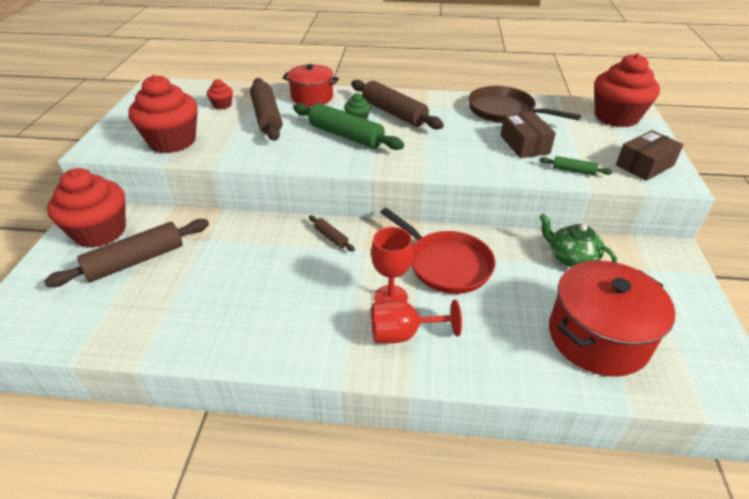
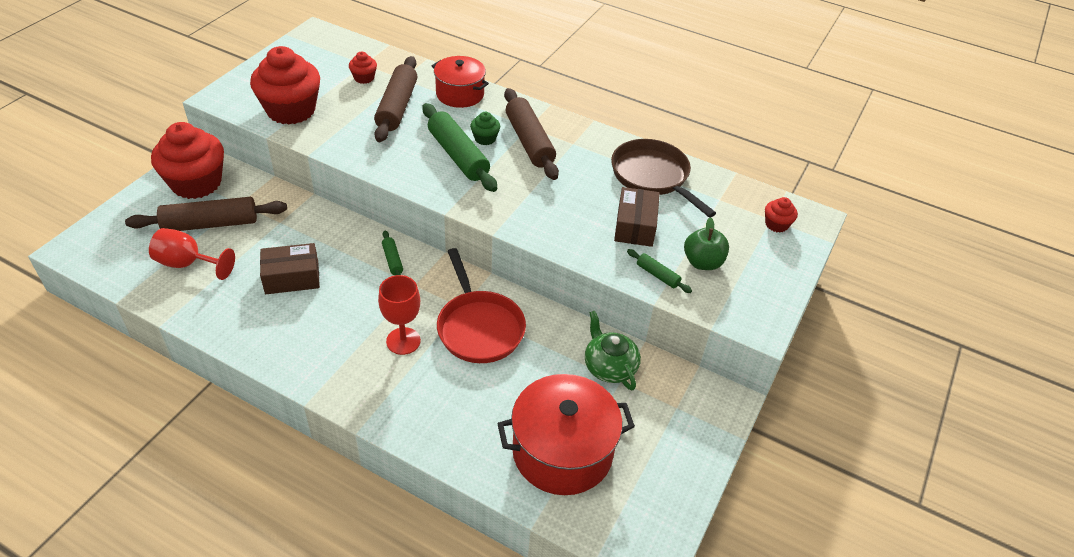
camera: 20 degrees right, 5 degrees up
(331, 237) = (392, 260): brown rolling pin -> green rolling pin
(403, 334) = (389, 379): red goblet -> red goblet (188, 264)
(595, 153) = (702, 262): none -> green apple
(616, 117) = (776, 224): red cupcake -> red cupcake, size x0.44
(644, 165) = (743, 295): brown box -> brown box (292, 277)

